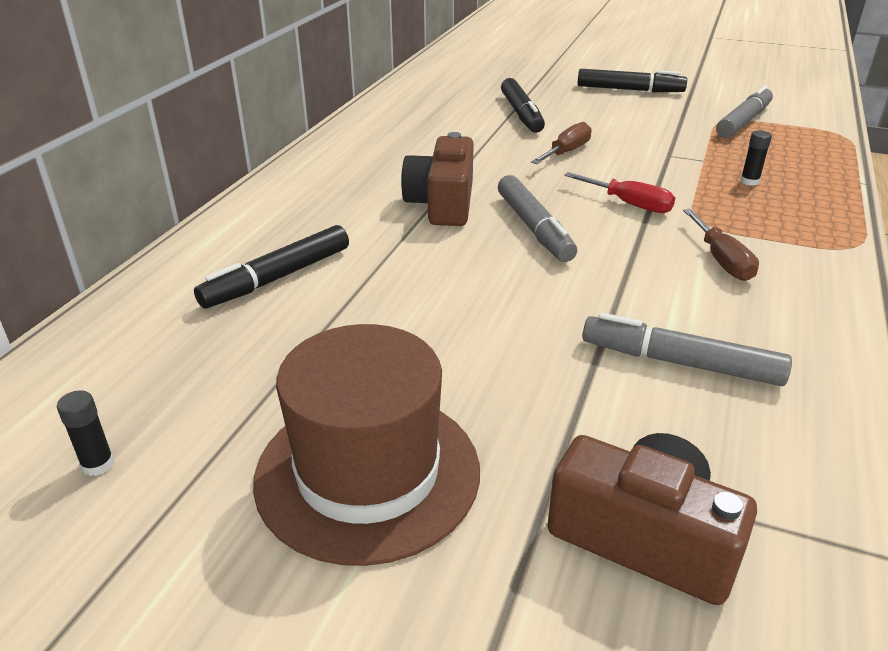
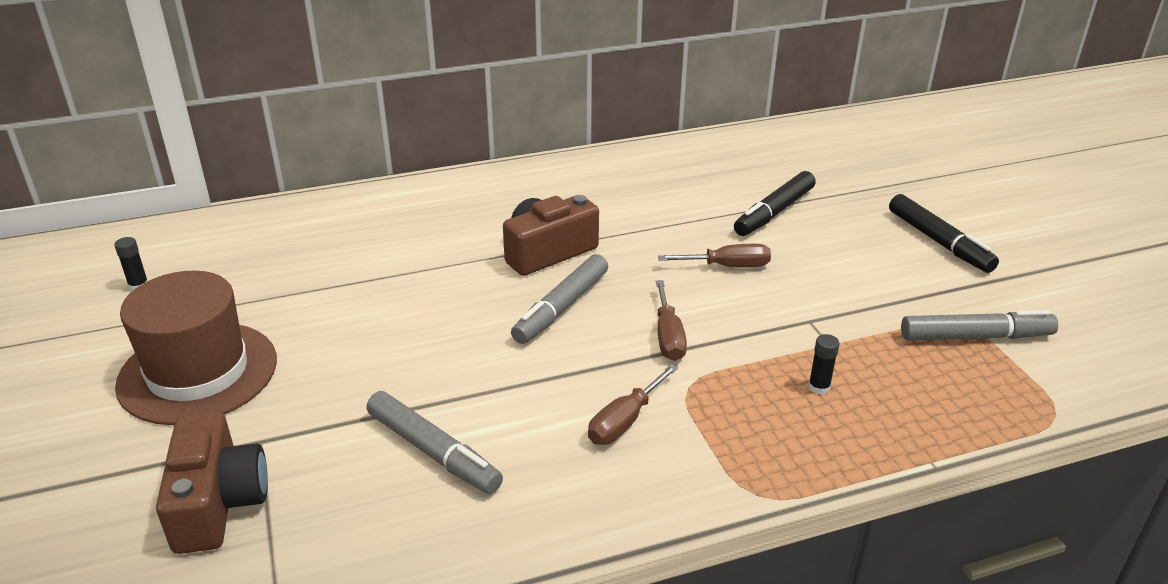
camera: 50 degrees right, 0 degrees up
(277, 278) = (365, 242): black marker -> none
(629, 204) = (668, 336): red screwdriver -> brown screwdriver
(680, 362) = (433, 452): grey marker -> grey marker turned 150 degrees clockwise

